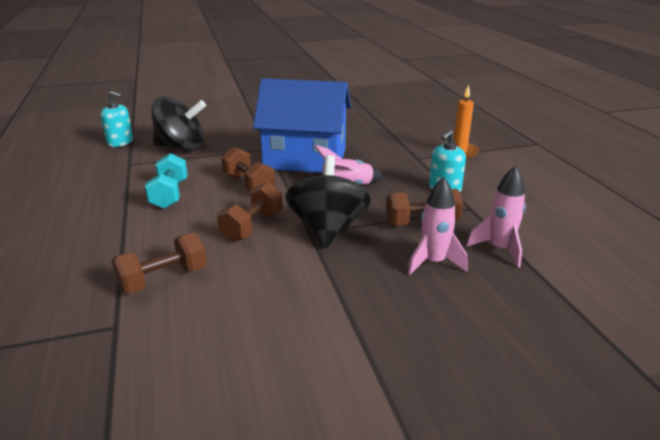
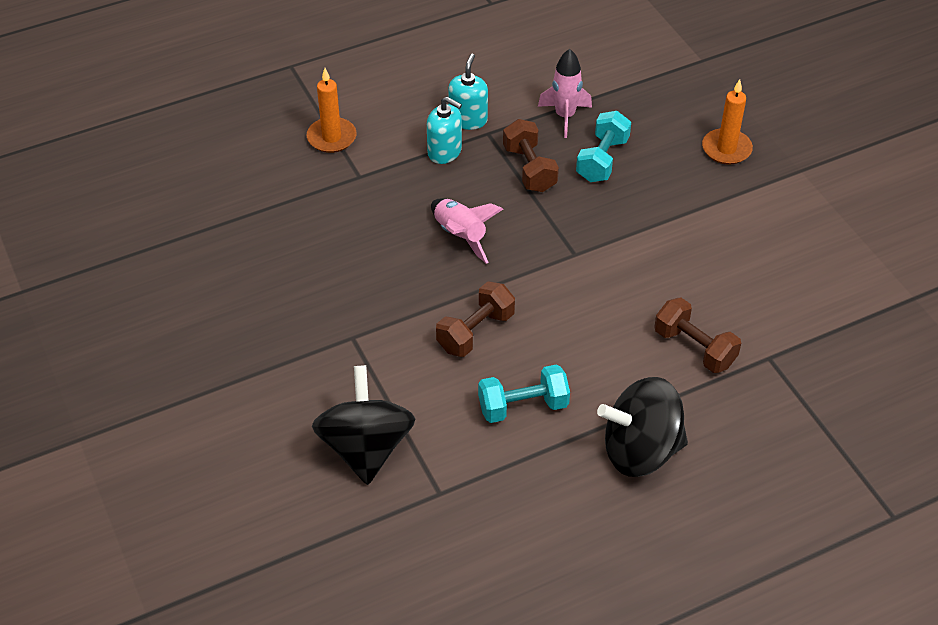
camera: 100 degrees left, 20 degrees up
(120, 142) = (356, 543): turquoise soap dispenser -> turquoise soap dispenser (468, 119)
(252, 227) = (578, 303): brown dumbbell -> none
(305, 159) = (383, 289): blue house -> none
(327, 230) = (566, 240): black spinning top -> black spinning top (640, 450)
(433, 263) = (602, 160): pink rocket -> turquoise dumbbell
(453, 361) = (726, 149): none -> orange candle

